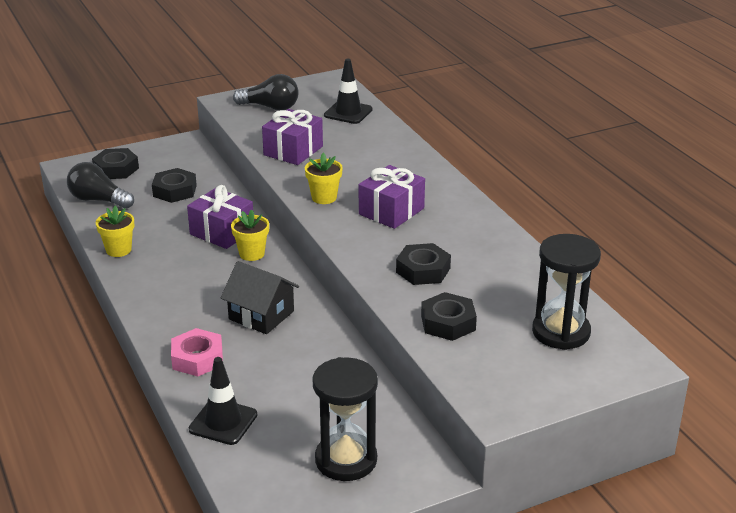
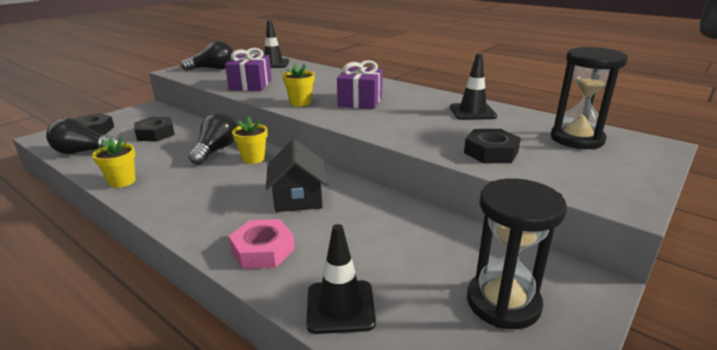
camera: 25 degrees left, 5 degrees down
(222, 232) = (216, 150): purple gift -> black light bulb
(261, 315) = (298, 198): black house -> black house turned 75 degrees clockwise
(423, 270) = (426, 126): black nut -> none
(498, 262) = (472, 112): none -> black traffic cone

